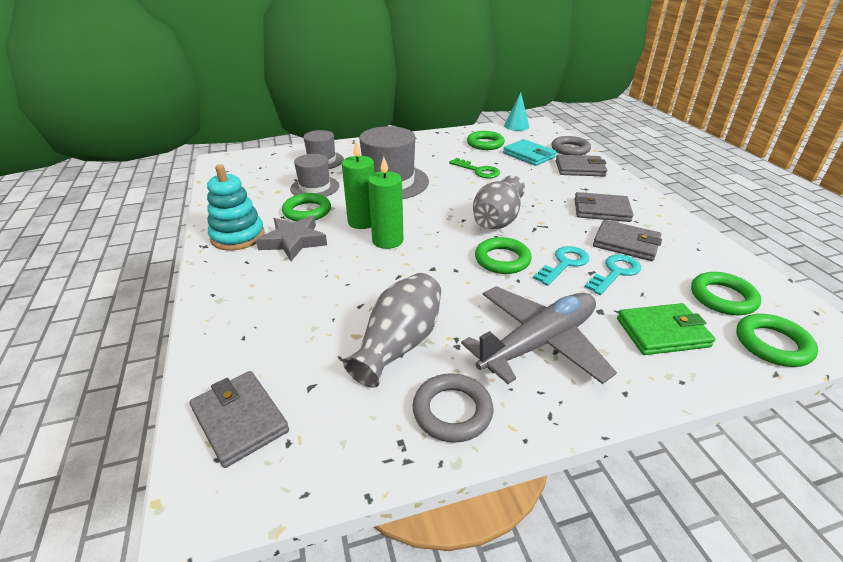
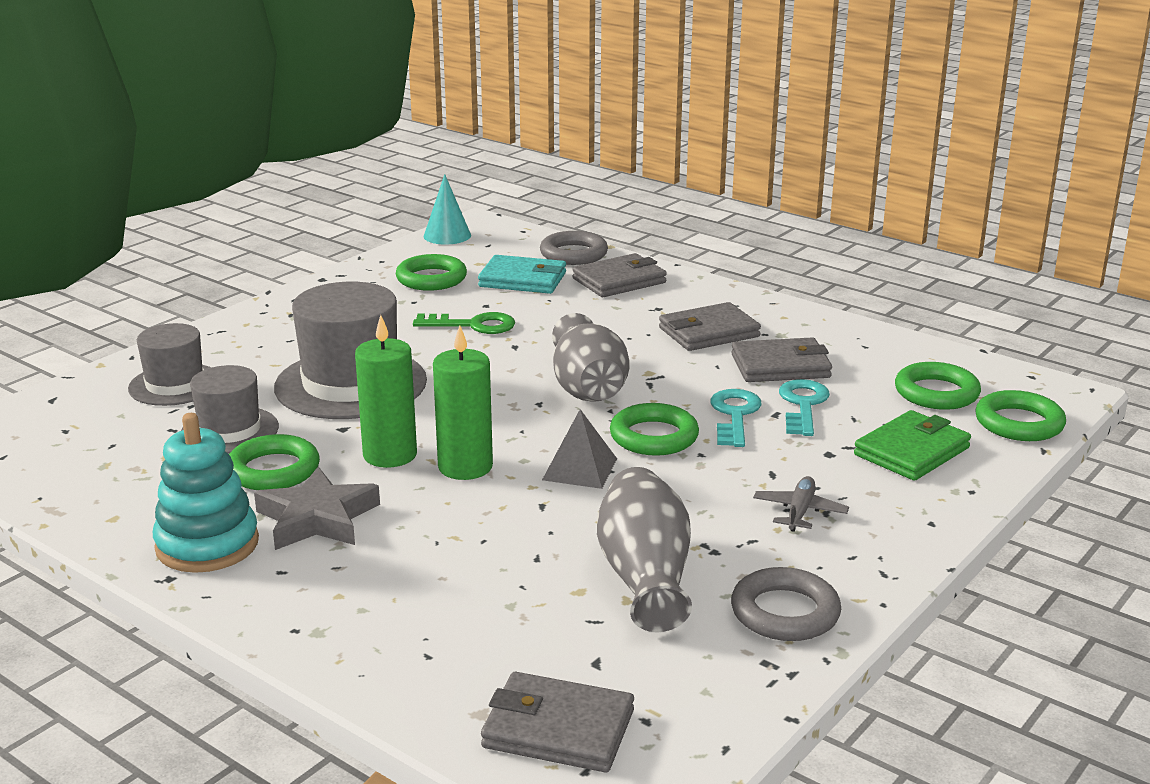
camera: 35 degrees left, 10 degrees down
(441, 263) = (580, 469): none -> grey pyramid
(538, 343) = (799, 512): grey plane -> grey plane, size x0.43

